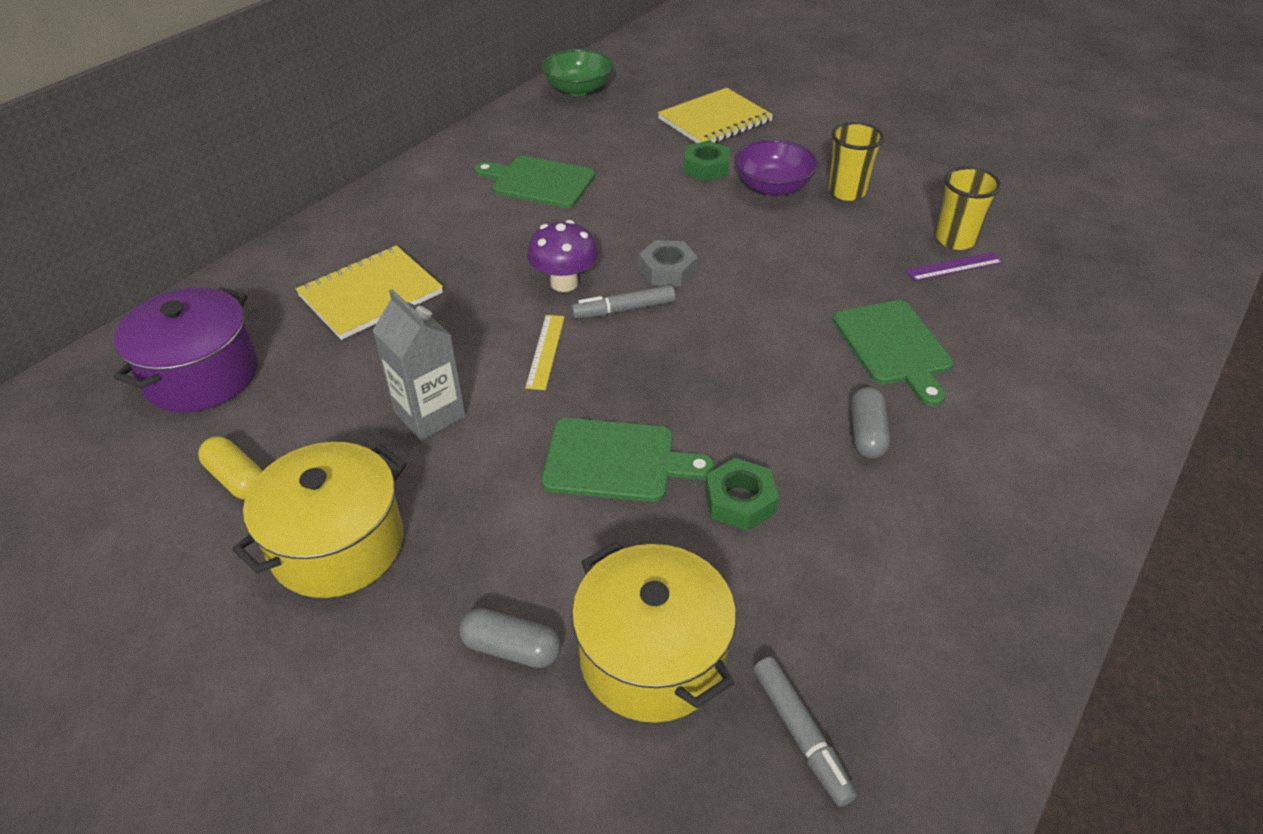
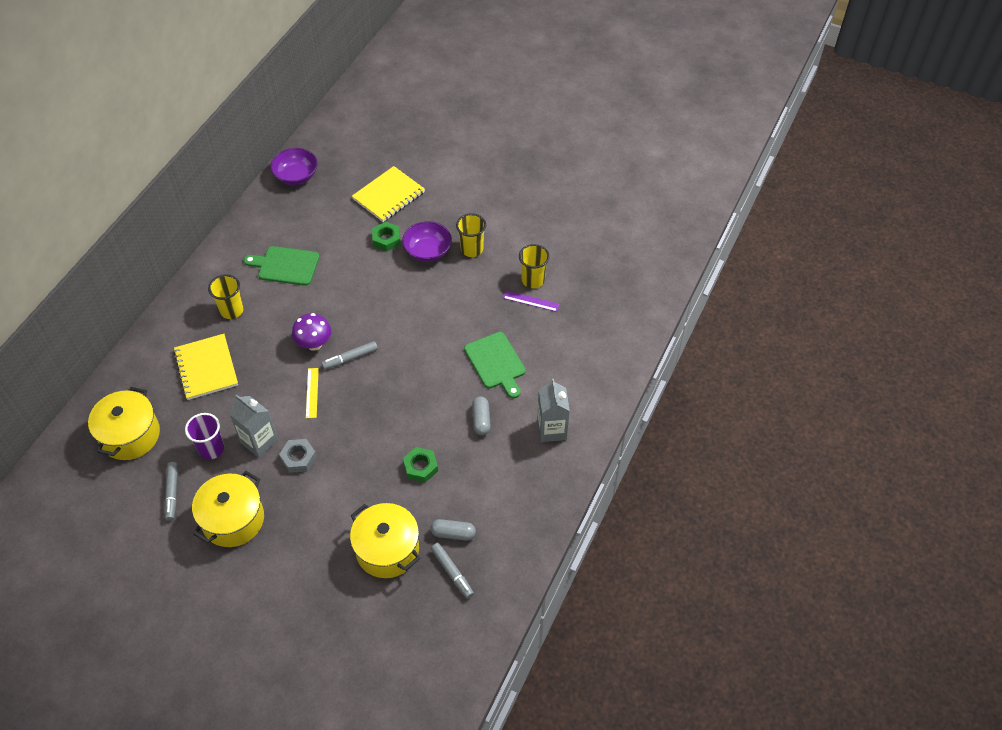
camera: 10 degrees left, 10 degrees up
(201, 375) = (130, 435): purple pot -> yellow pot
(237, 479) = (172, 493): yellow capsule -> grey marker
(338, 415) = (211, 449): none -> purple cup
(371, 295) = (206, 368): yellow notebook -> yellow notebook turned 60 degrees counterclockwise
(437, 226) = (232, 310): none -> yellow cup
(511, 648) = (325, 556): grey capsule -> grey capsule (453, 533)
(578, 89) = (296, 176): green bowl -> purple bowl
(616, 460) = (358, 454): green cutting board -> none
(667, 270) = (371, 326): grey nut -> grey nut (298, 458)
(954, 266) = (531, 301): purple ruler -> purple ruler turned 45 degrees clockwise
(1015, 469) = (551, 429): none -> grey carton

